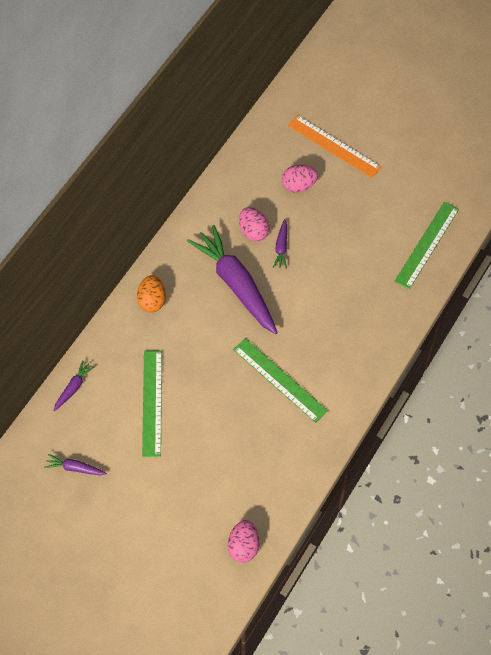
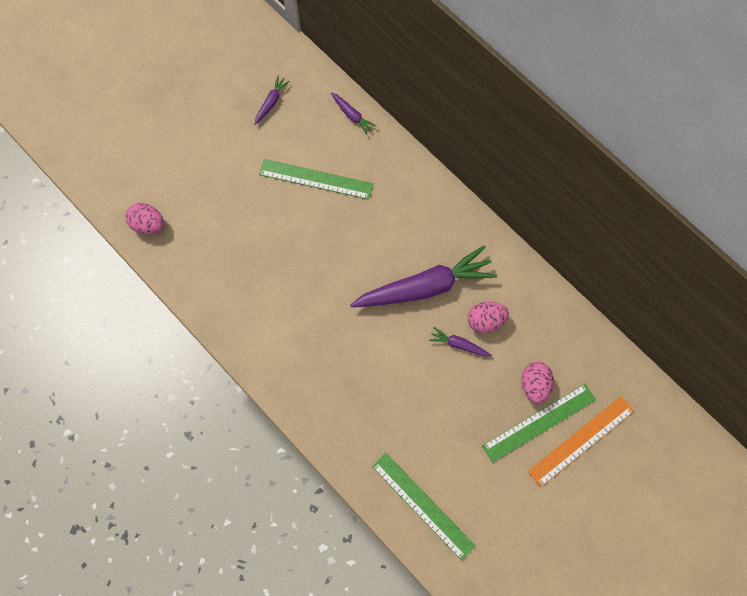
camera: 105 degrees right, 10 degrees up
(152, 301) = (427, 203): orange egg -> none
(279, 380) = (304, 301): green ruler -> green ruler (539, 422)

